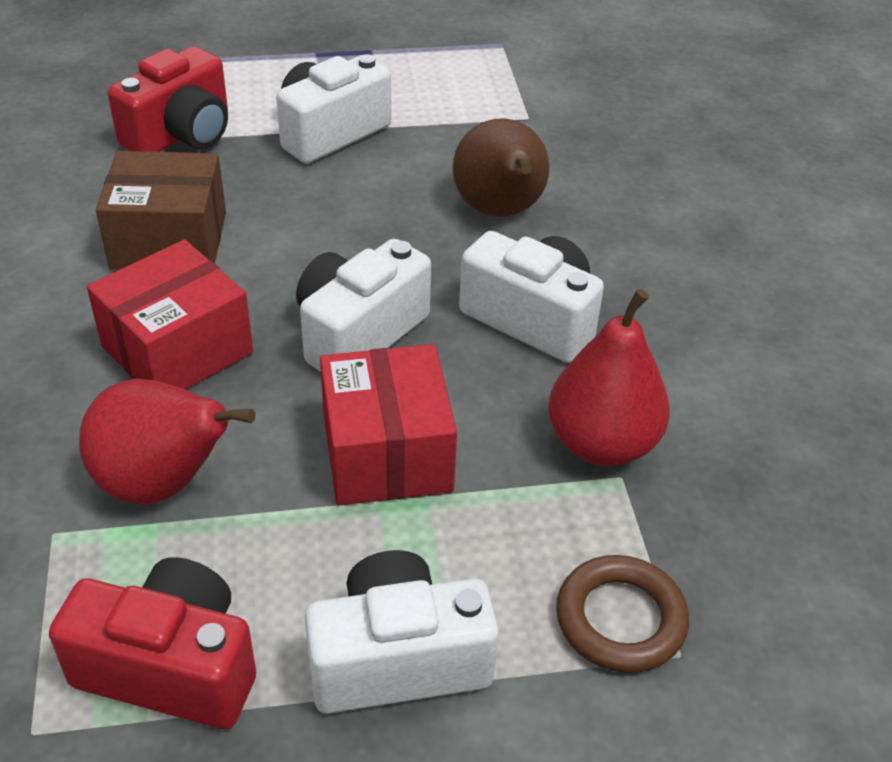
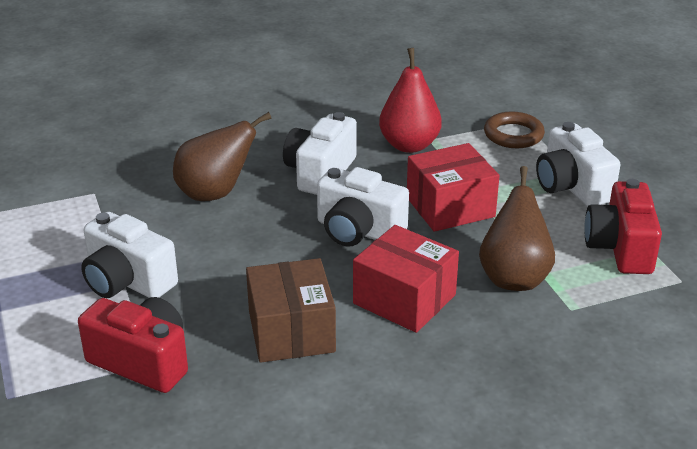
camera: 100 degrees left, 10 degrees down
(164, 484) = (514, 277): red pear -> brown pear

